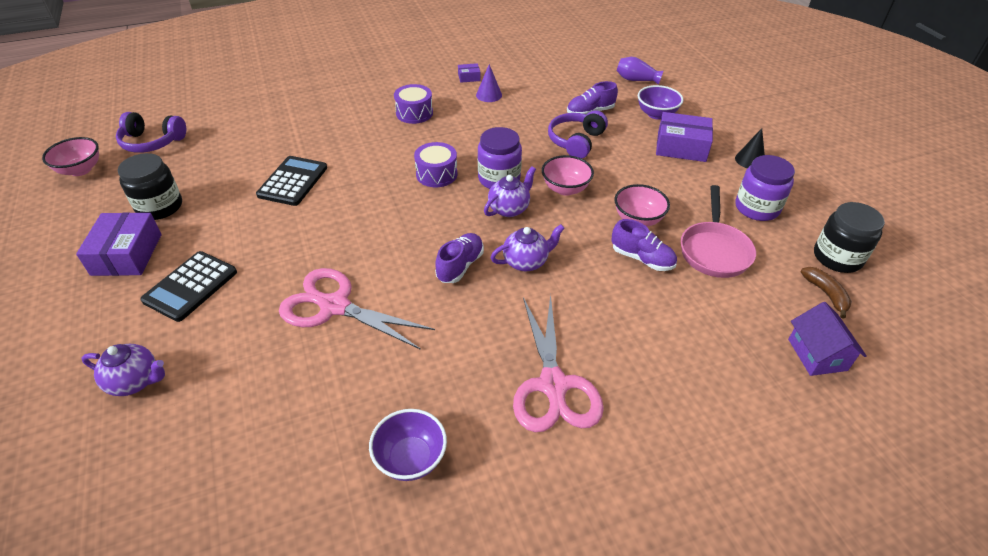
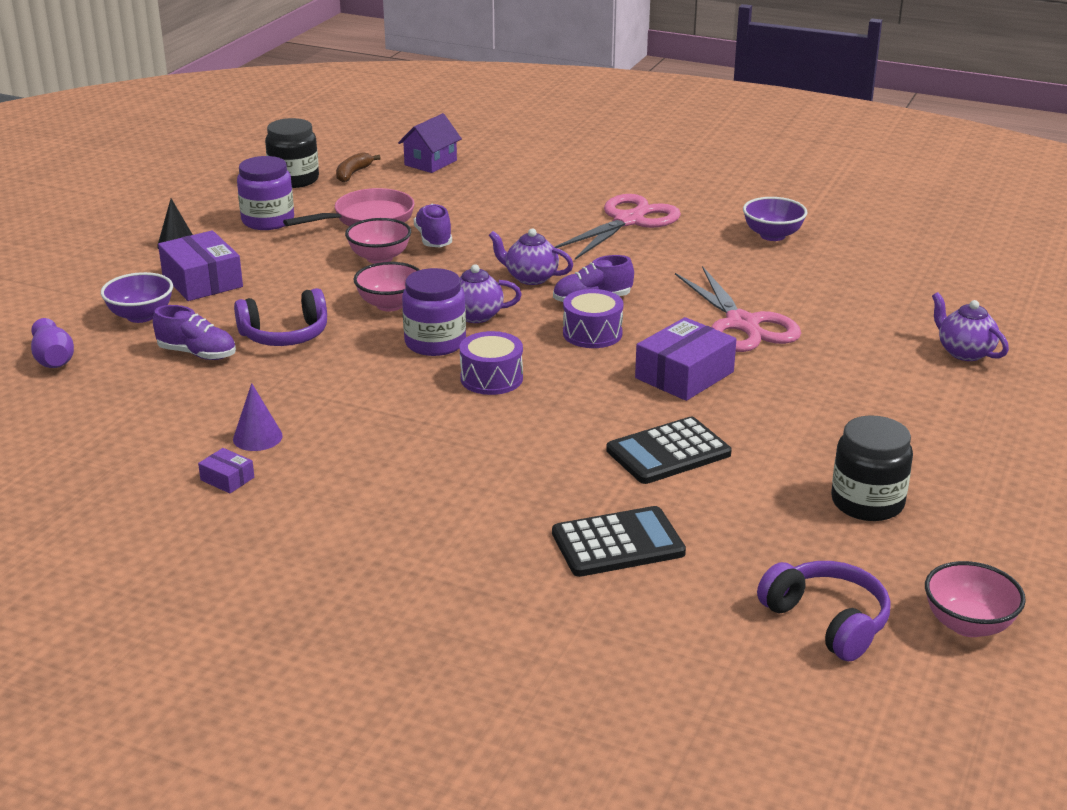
camera: 135 degrees left, 15 degrees down
(127, 254) = (935, 462): purple box -> purple box (684, 375)
(190, 286) = (874, 399): black calculator -> black calculator (618, 543)
(414, 113) = (395, 464): purple drum -> purple drum (592, 333)

